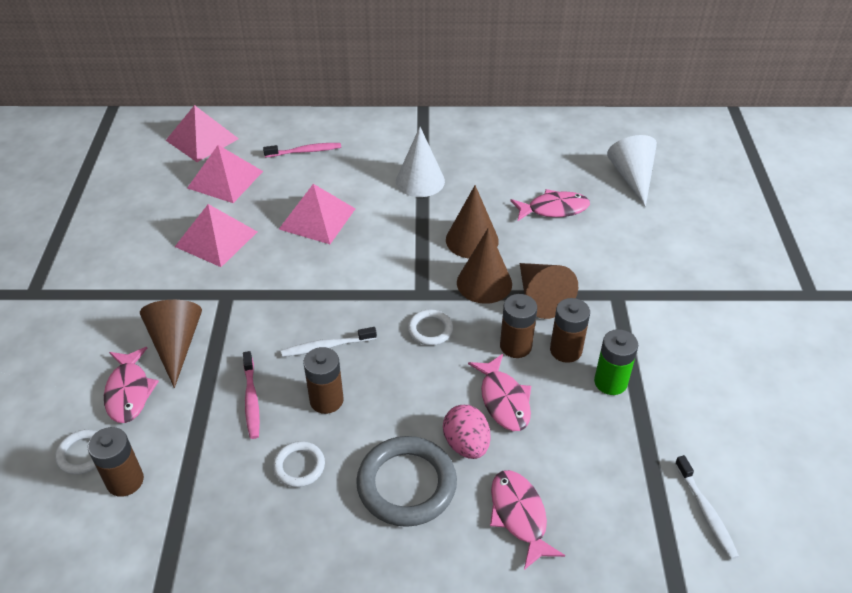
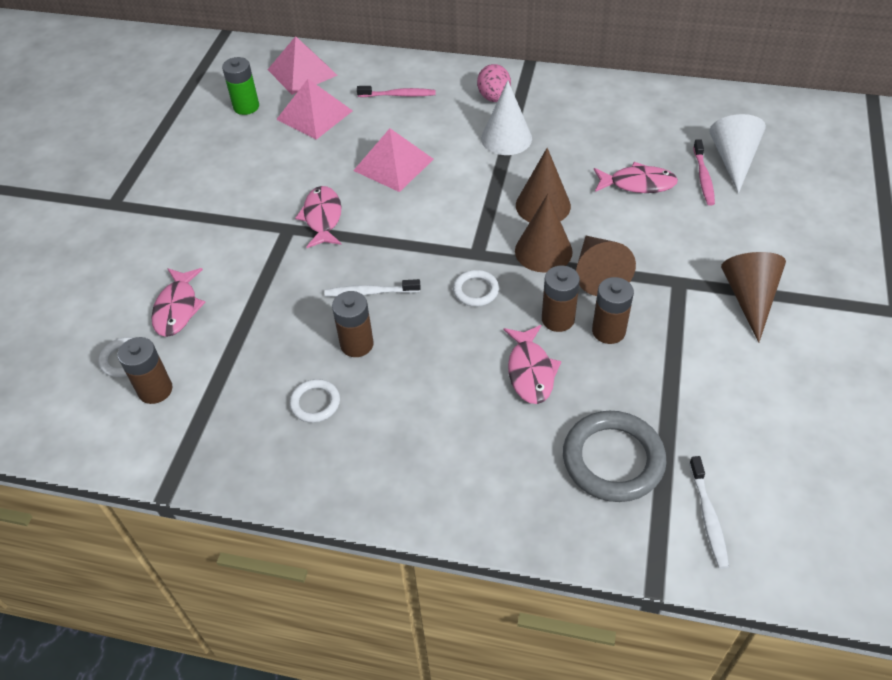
camera: 15 degrees right, 5 degrees up
(176, 345) = (230, 270): brown cone -> brown cone (749, 299)
(216, 239) = (291, 173): pink pyramid -> none
(251, 400) = (286, 333): pink toothbrush -> pink toothbrush (703, 177)
(406, 484) = (412, 437): grey ring -> grey ring (613, 459)
(466, 444) = (481, 409): pink egg -> pink egg (494, 98)
(519, 516) = (514, 486): pink fish -> pink fish (322, 218)
(610, 382) = (646, 370): green battery -> green battery (246, 107)

